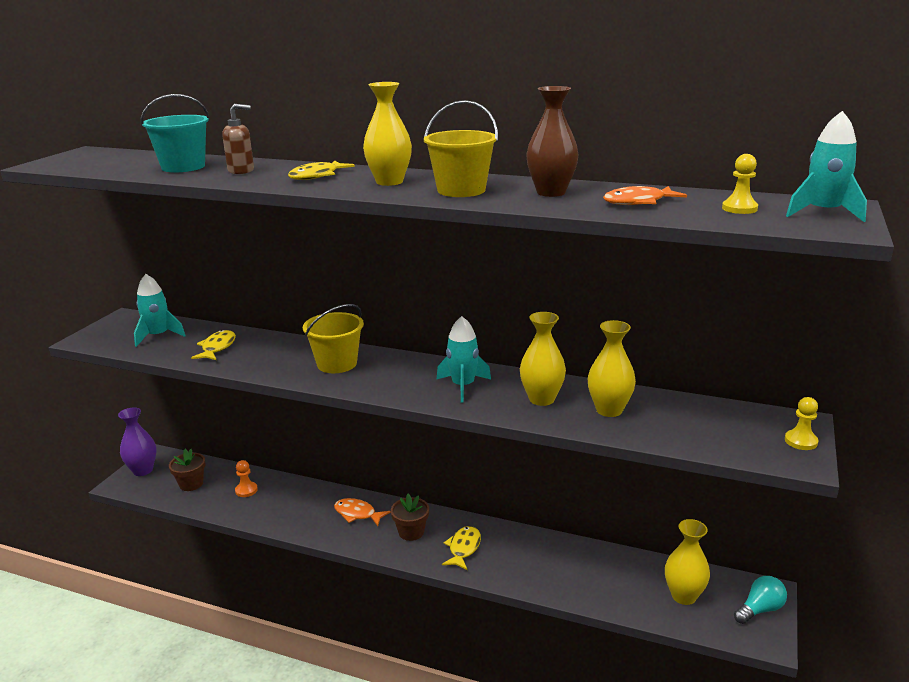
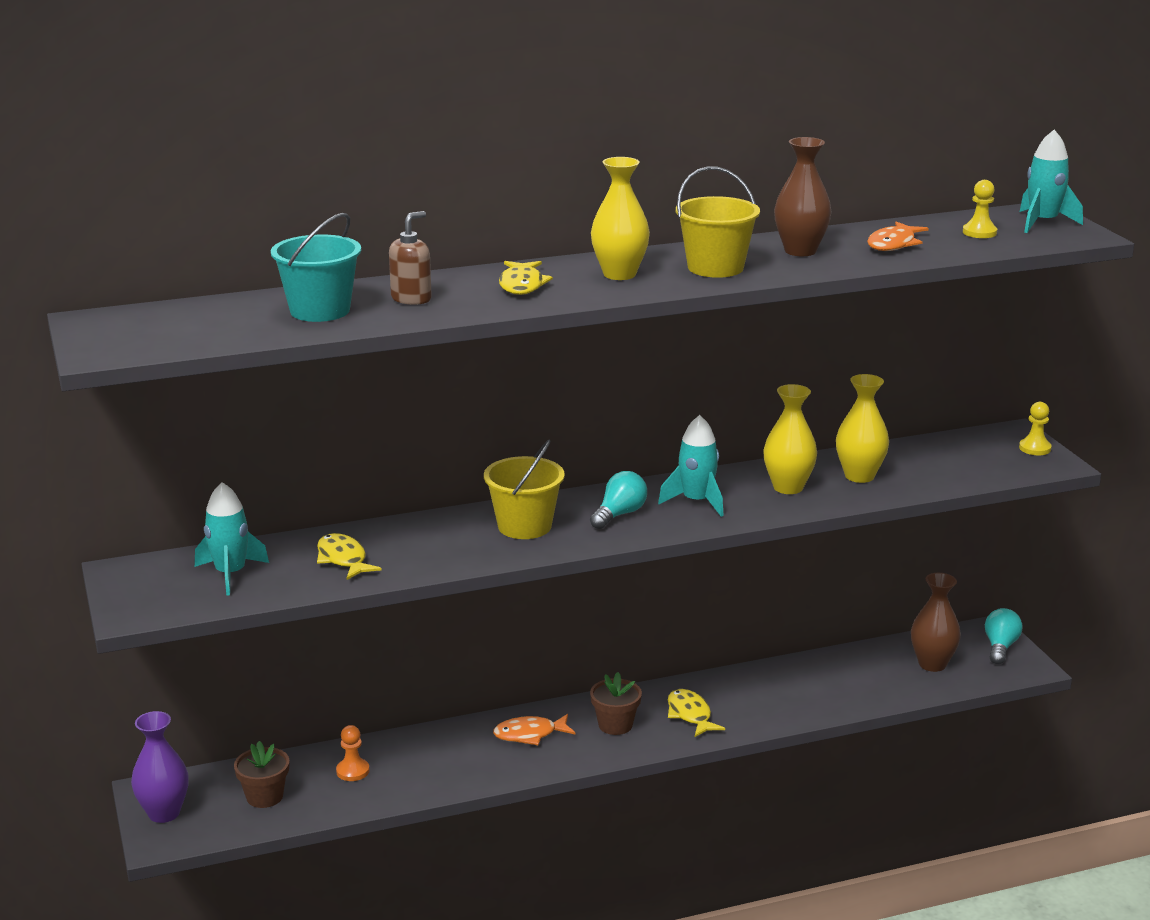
camera: 40 degrees left, 0 degrees up
(401, 377) = (619, 514): none -> turquoise light bulb
(683, 596) = (932, 664): yellow vase -> brown vase

